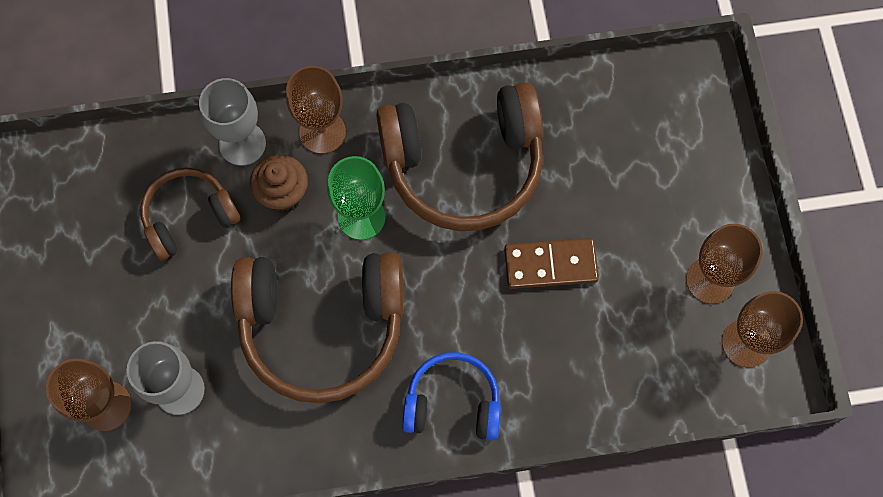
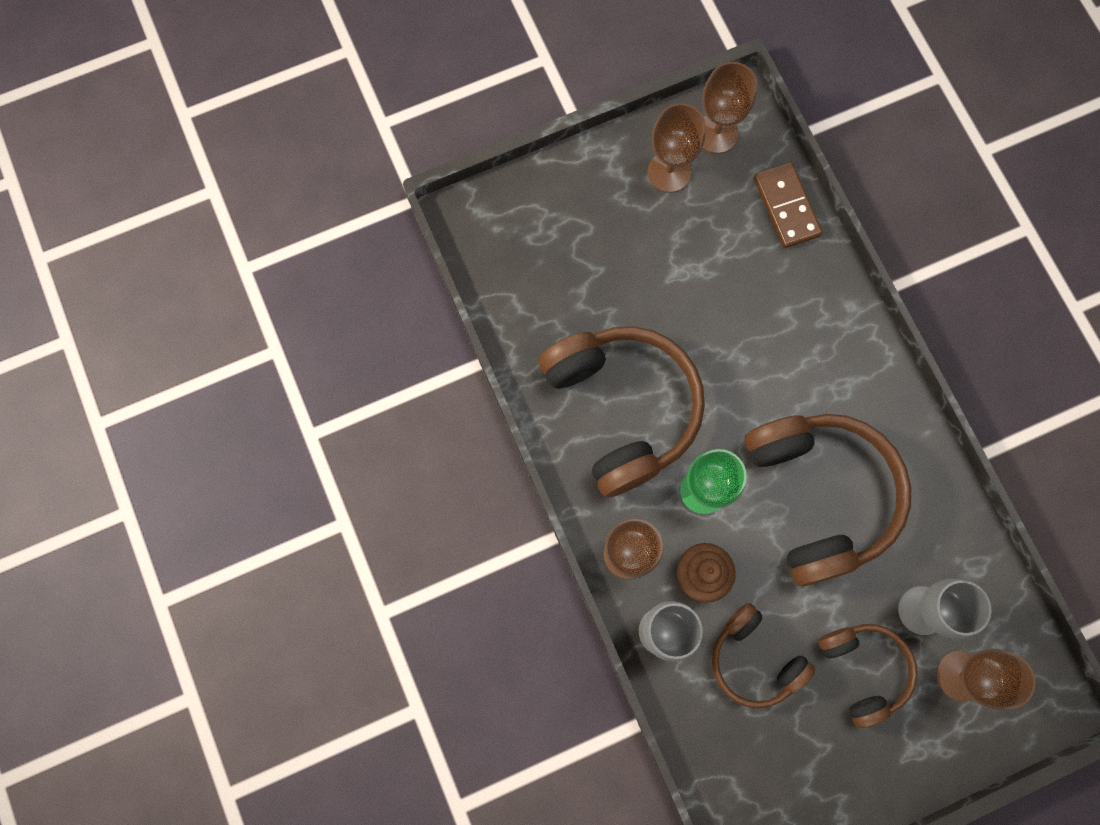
camera: 105 degrees left, 5 degrees up
(144, 314) = (863, 669): none -> brown headphones
(453, 403) = (849, 361): blue headphones -> none
(550, 264) = (696, 308): brown domino -> brown domino (786, 207)

